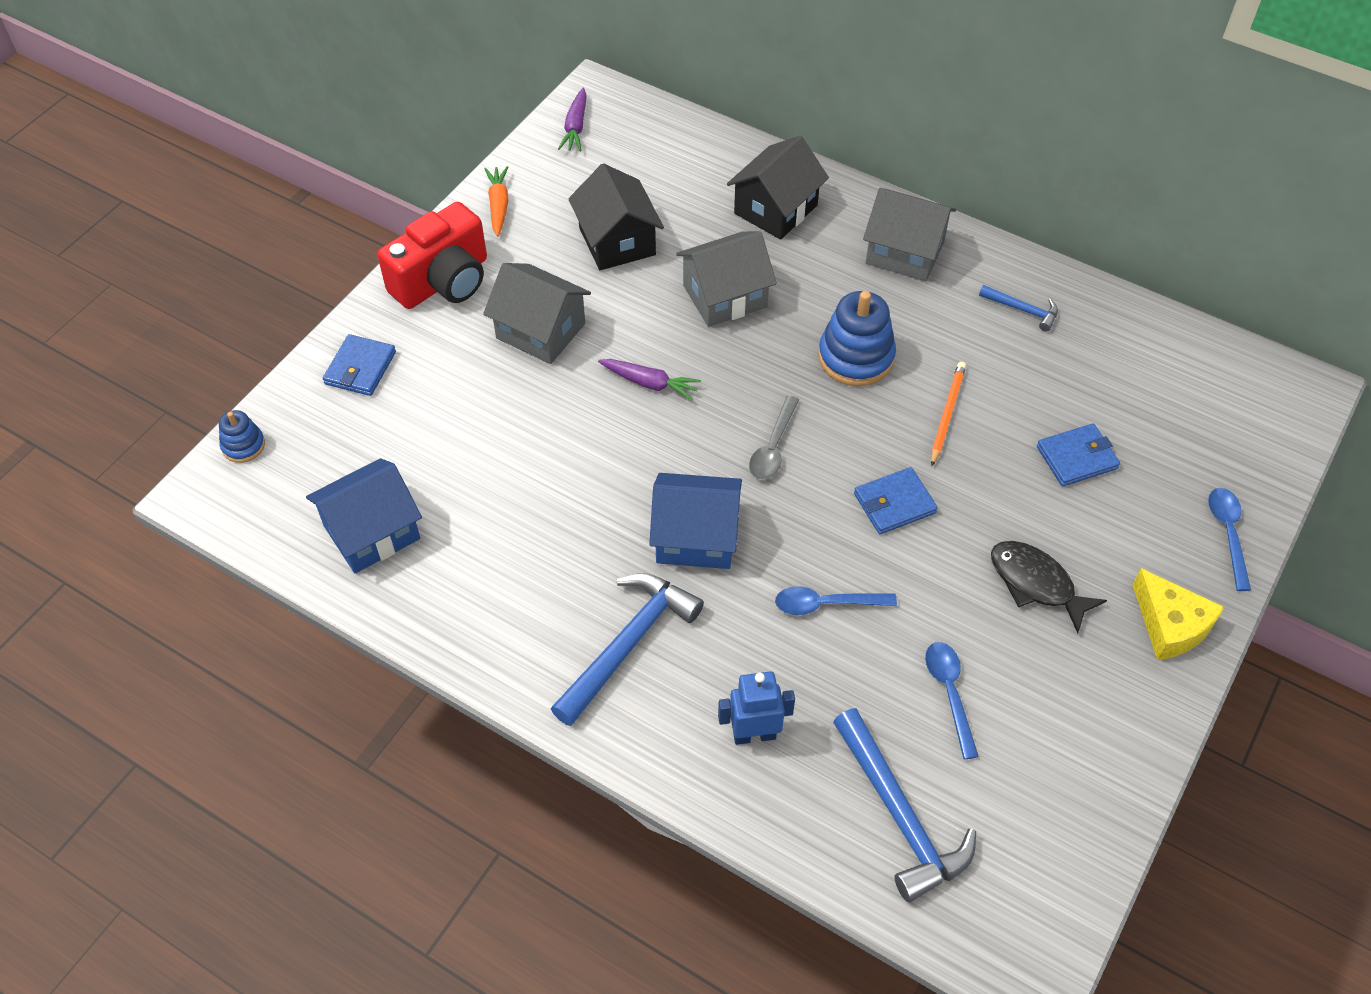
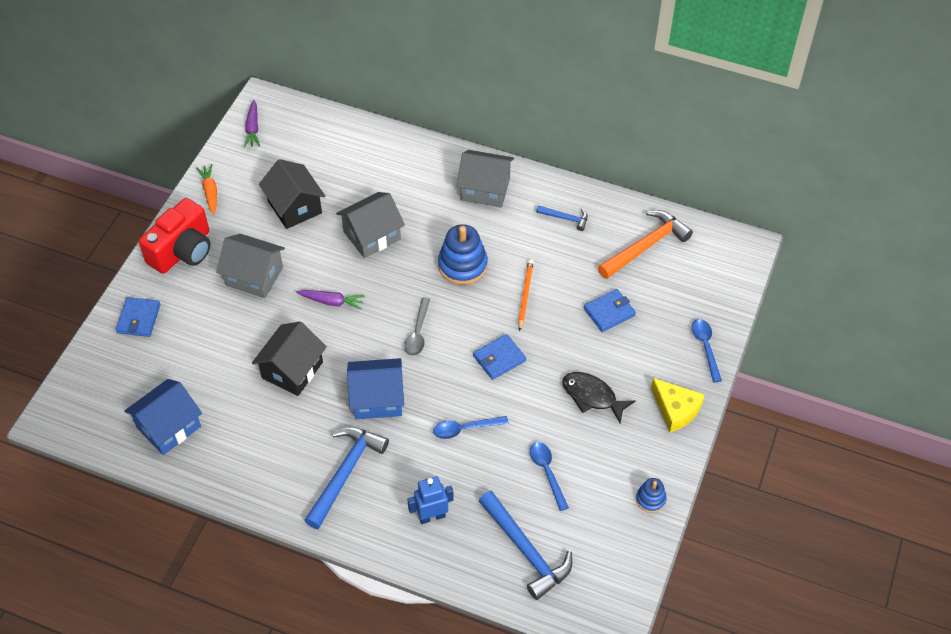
camera: 10 degrees left, 0 degrees up
(243, 445) = (71, 382): blue stacking toy -> blue stacking toy (650, 499)
(775, 209) = (396, 170): black house -> black house (292, 370)
(1144, 367) = (645, 246): none -> orange hammer

